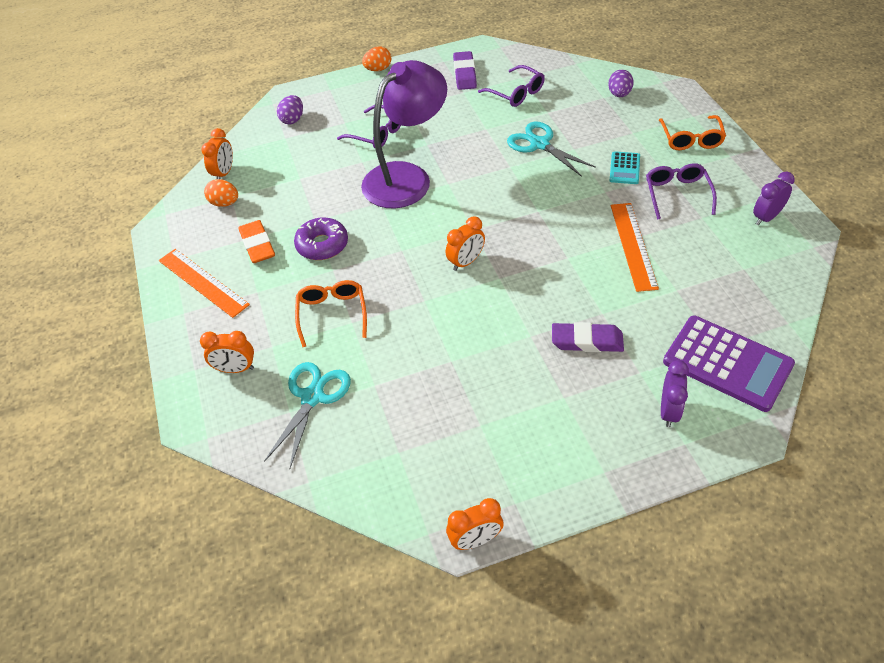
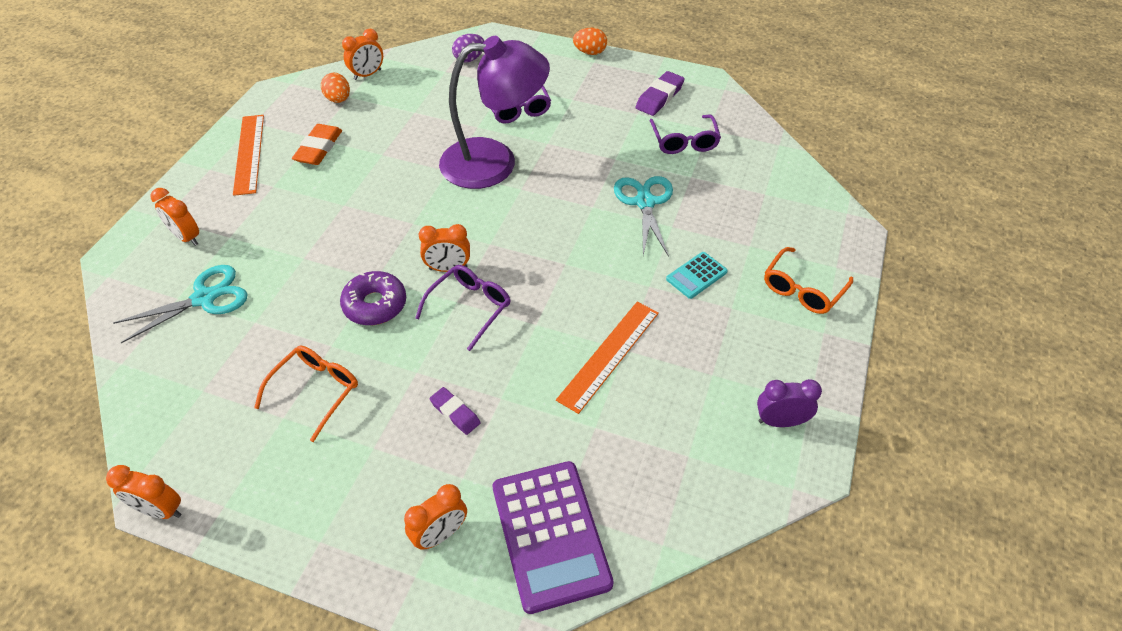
camera: 35 degrees right, 0 degrees up
(322, 245) = (362, 179): purple donut -> purple donut (375, 305)
(332, 314) = (298, 241): orange glasses -> orange glasses (315, 391)
(587, 341) = (455, 413): purple eraser -> purple eraser, size x0.65
(619, 94) = (784, 200): purple egg -> none
(668, 411) = (440, 534): purple clock -> orange clock
(677, 194) = (716, 335): purple glasses -> purple glasses (470, 308)

